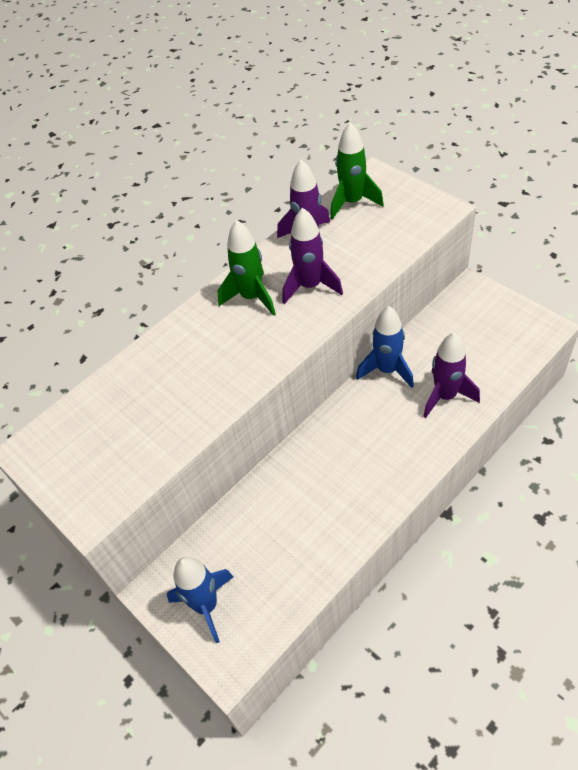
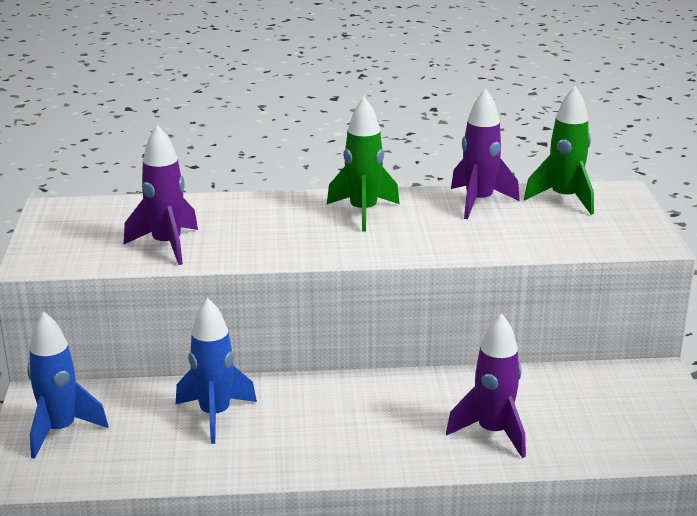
camera: 35 degrees right, 25 degrees down
(310, 286) = (427, 230): purple rocket -> purple rocket (167, 245)
(387, 370) = (463, 381): blue rocket -> blue rocket (215, 415)

